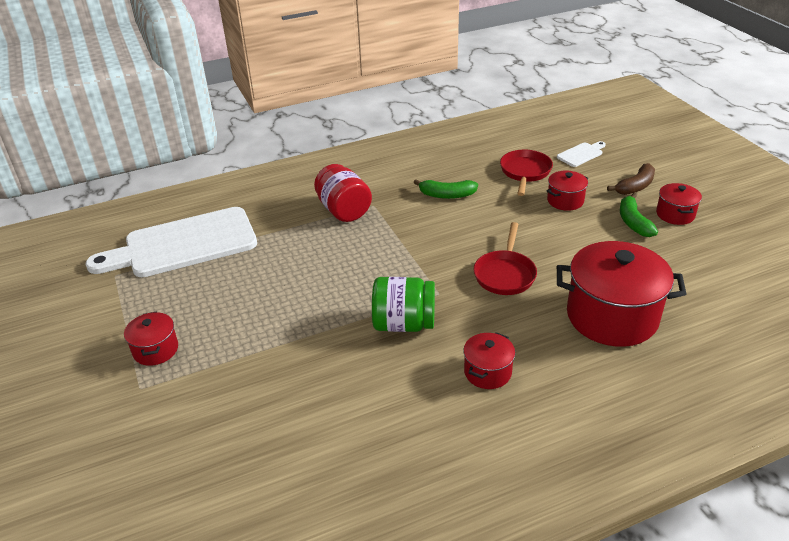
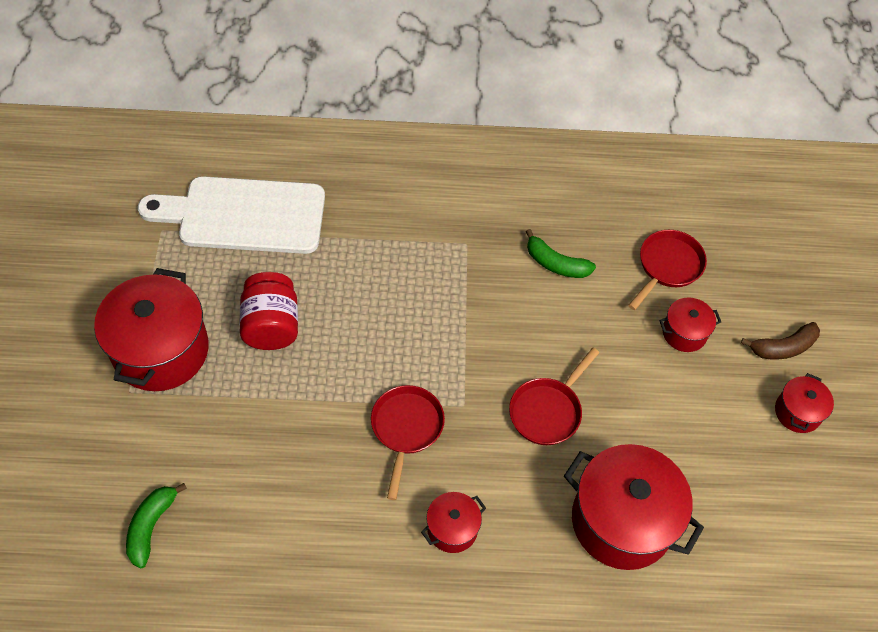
camera: 20 degrees right, 20 degrees up
(155, 350) = (161, 350): red pot -> red pot, size x2.04
(344, 210) = (430, 237): red jar -> red jar (271, 325)
(404, 324) = (406, 429): green jar -> red pan
(581, 154) = (755, 265): white cutting board -> none
(633, 222) = (740, 402): green banana -> green banana (151, 526)

